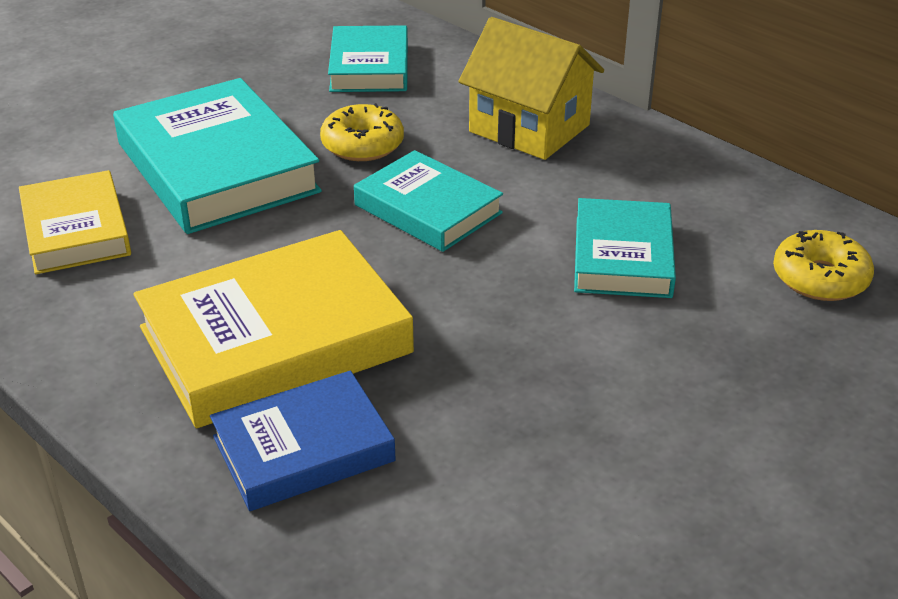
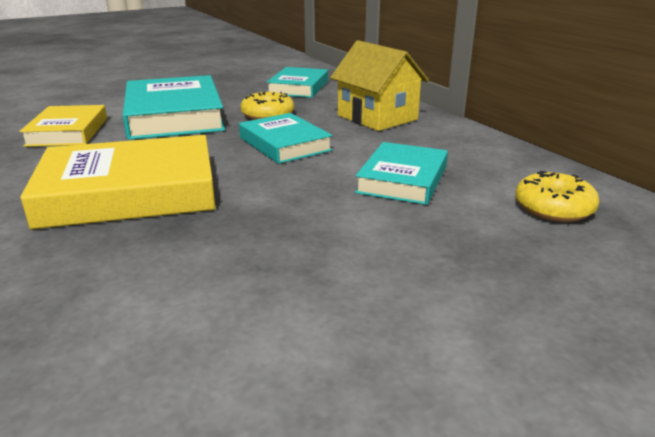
camera: 15 degrees right, 10 degrees down
(303, 449) = (88, 251): blue book -> none

